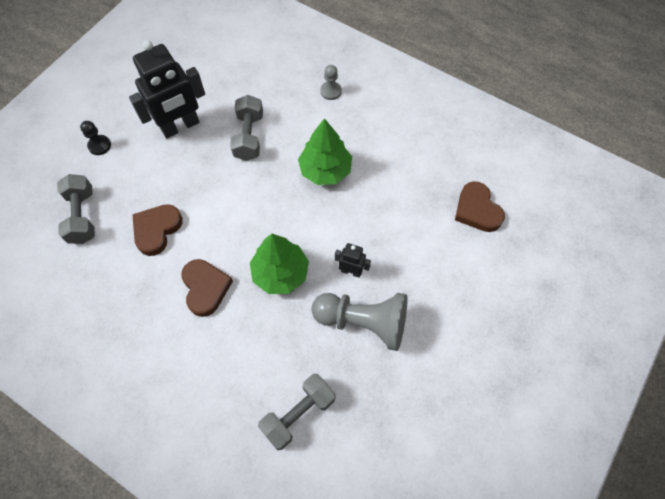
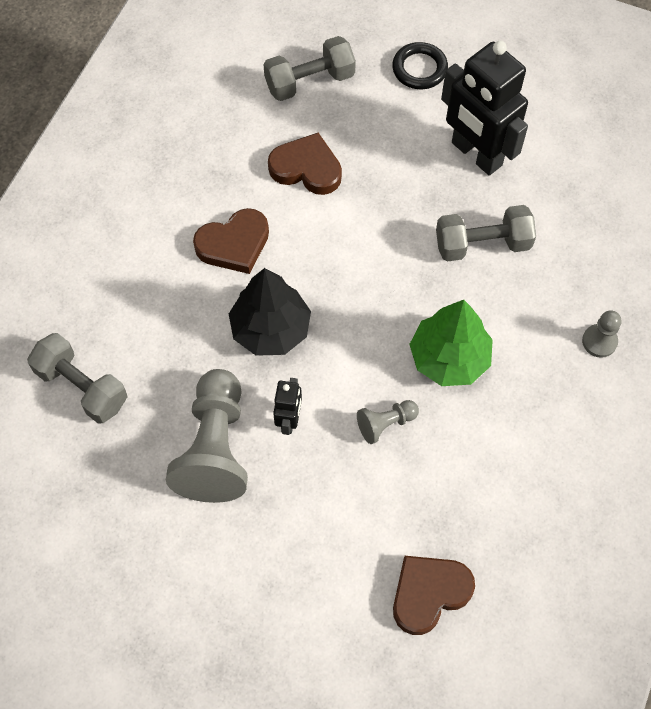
camera: 80 degrees right, 0 degrees up
(99, 145) = (419, 69): black pawn -> black ring
(280, 273) = (271, 329): green tree -> black tree
(364, 214) = (385, 424): none -> grey pawn

